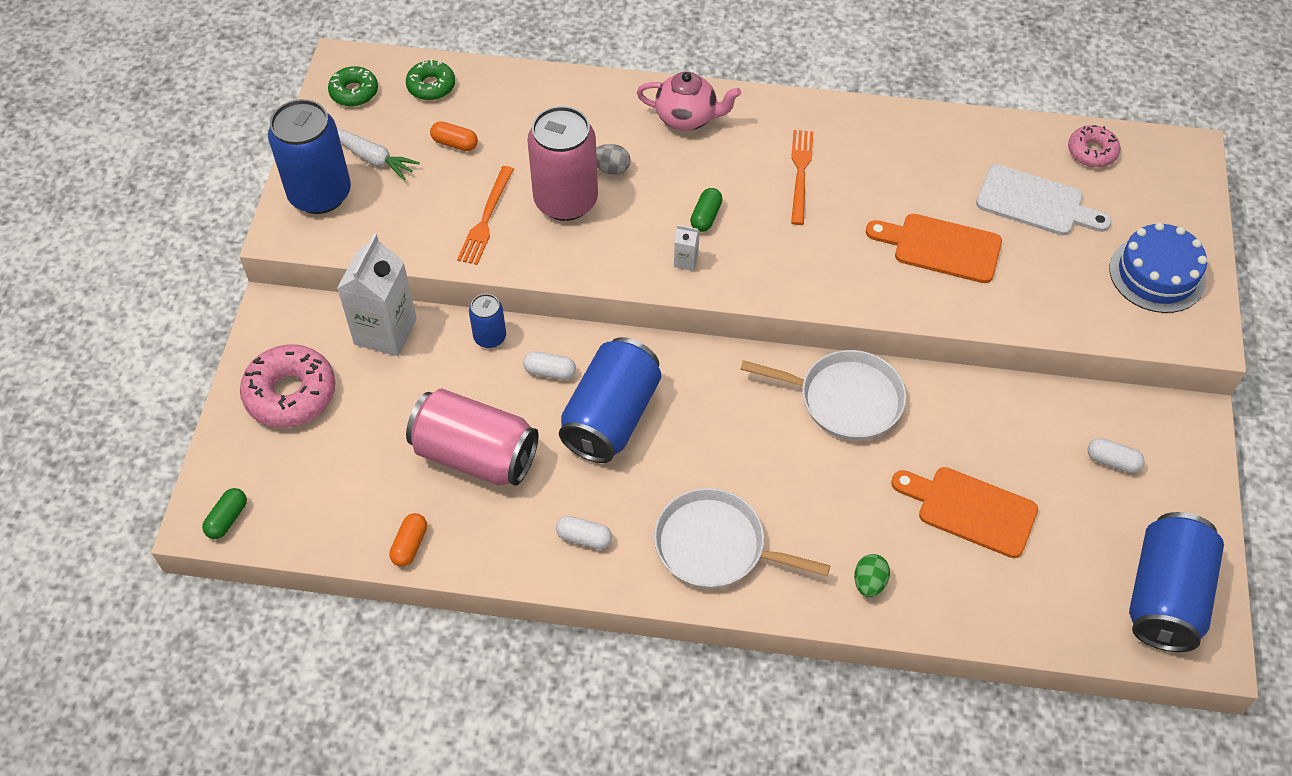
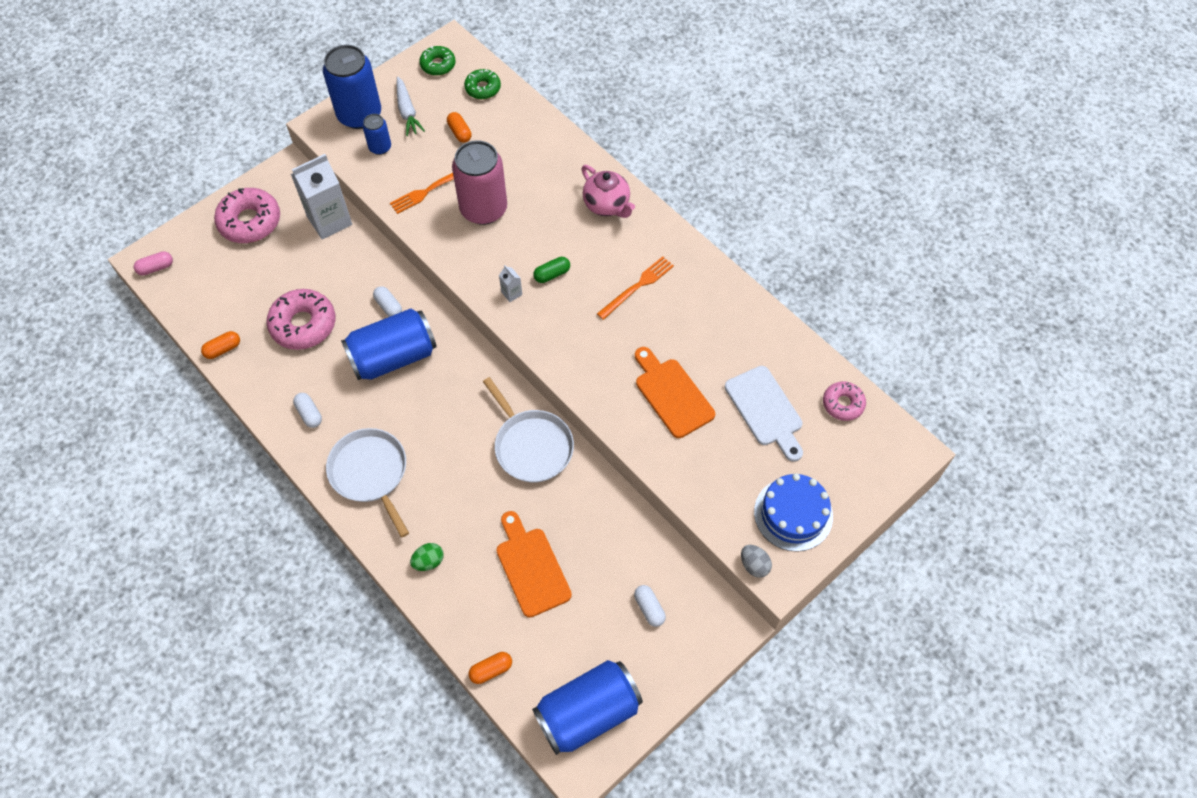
camera: 40 degrees right, 5 degrees up
(227, 519) = (156, 268): green capsule -> pink capsule
(475, 455) = (303, 325): pink can -> pink donut
(490, 337) = (378, 263): blue can -> blue can (380, 147)
(611, 169) = (529, 207): grey egg -> grey egg (754, 565)
(1040, 633) = (491, 670): none -> orange capsule

